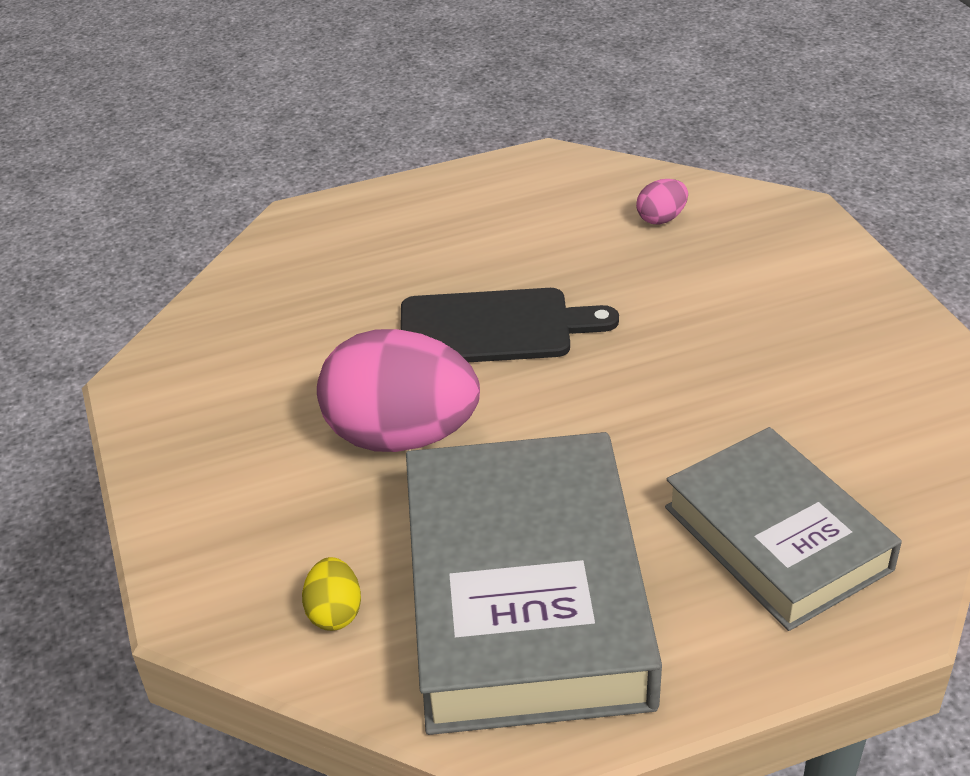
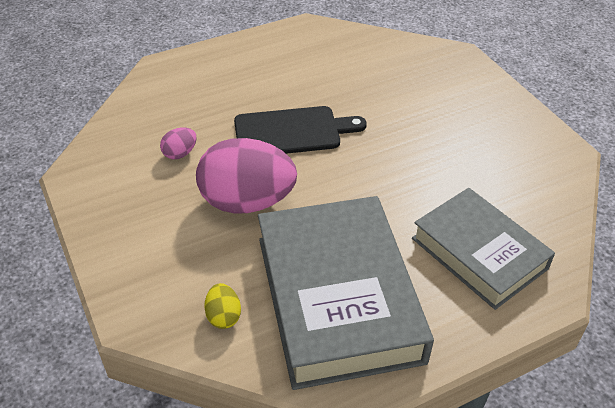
camera: 10 degrees left, 5 degrees up
(661, 218) = (381, 61): pink egg -> pink egg (180, 153)

